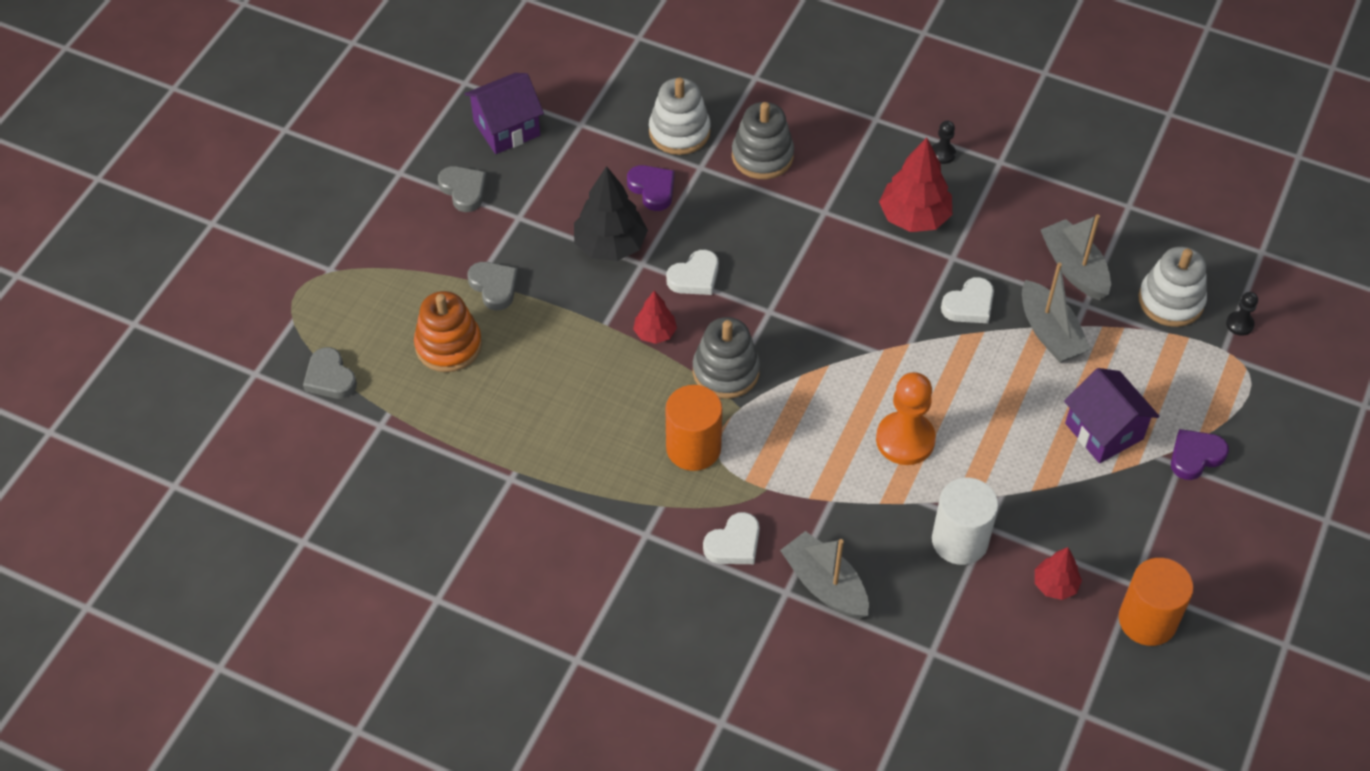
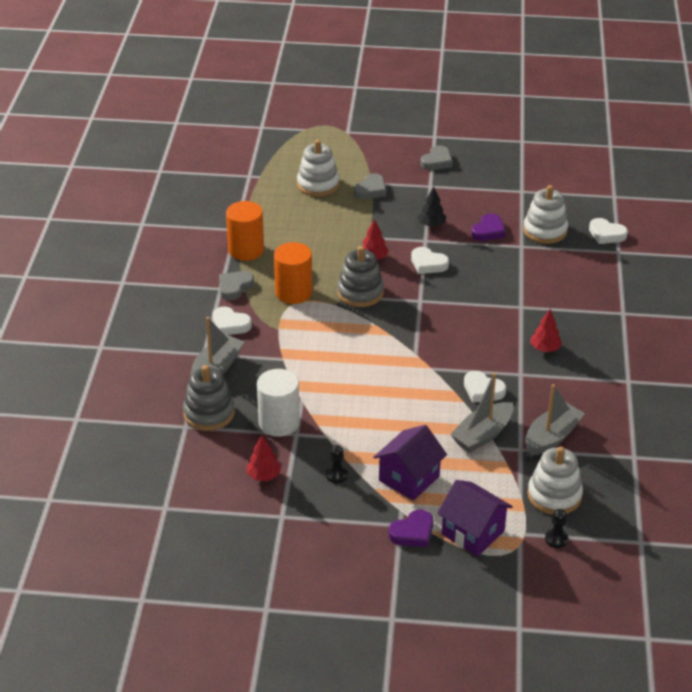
camera: 70 degrees right, 15 degrees down
(330, 378) = (272, 151): grey heart -> grey heart (234, 287)
(448, 345) = (318, 184): orange stacking toy -> white stacking toy
(506, 128) = (497, 165): purple house -> purple house (473, 532)
(610, 245) = (431, 225): black tree -> black tree, size x0.57
(714, 75) = (606, 234): none -> white heart
(762, 156) = (550, 269): grey stacking toy -> grey stacking toy (209, 413)
(905, 440) = (348, 382): orange pawn -> none
(914, 217) = (545, 349): red tree -> red tree, size x0.57
(942, 154) = (614, 351): black pawn -> black pawn (336, 475)
(1147, 620) = (255, 528): orange cylinder -> orange cylinder (246, 250)
(1195, 456) = (413, 532): purple heart -> purple heart turned 105 degrees clockwise

